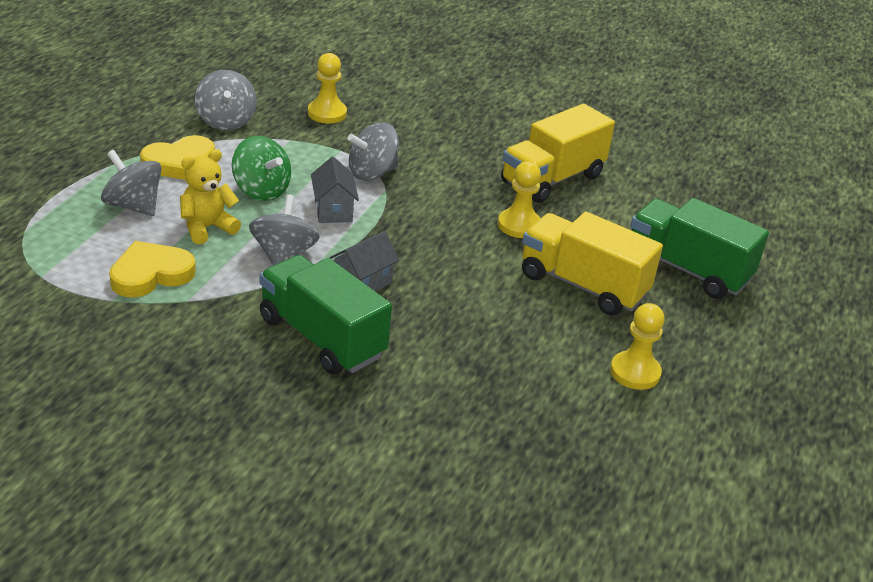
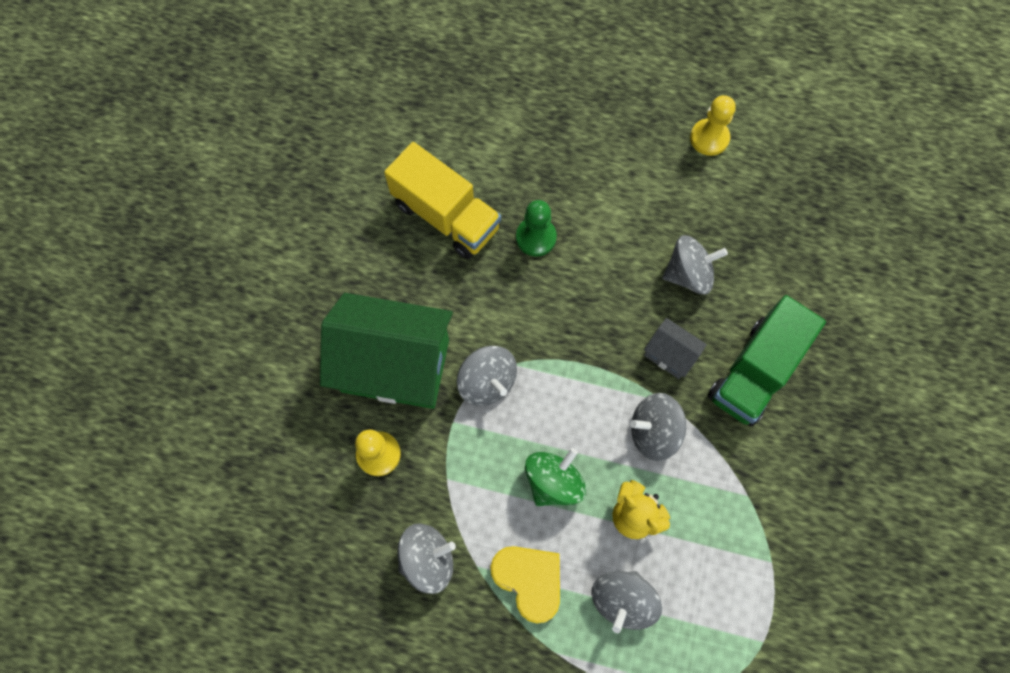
camera: 95 degrees left, 35 degrees up
(151, 274) = (723, 542): yellow heart -> none
(333, 210) = (565, 404): grey house -> none
(404, 132) = (395, 365): none -> green house
(454, 316) = (688, 274): none -> grey spinning top
(519, 225) = (536, 237): yellow pawn -> green pawn
(583, 285) = (610, 180): yellow truck -> none
(687, 269) = (558, 102): green truck -> none

